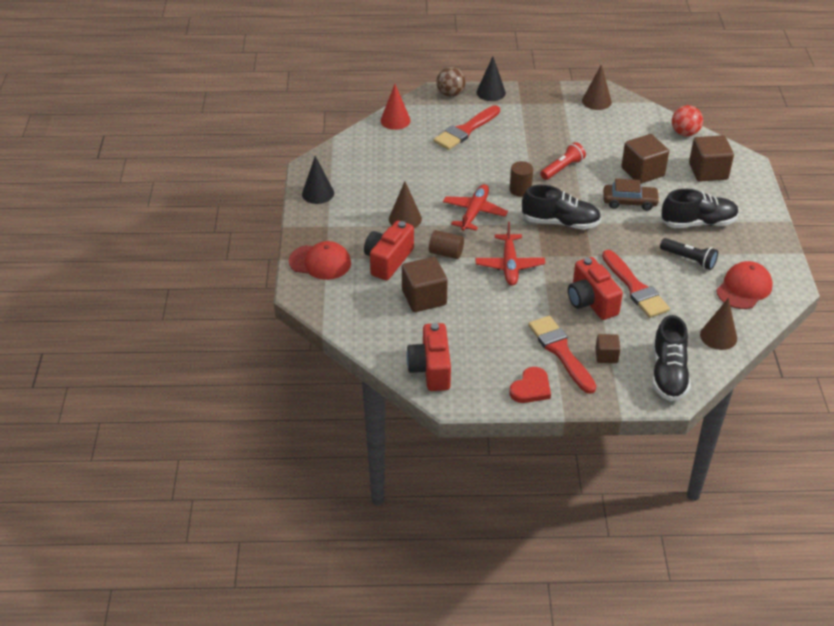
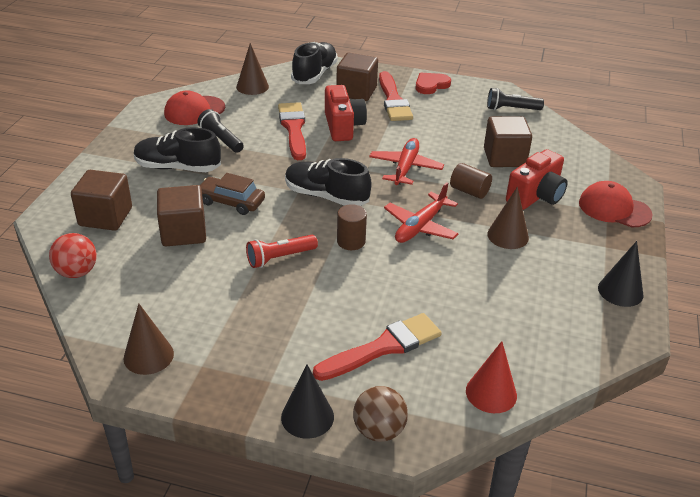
camera: 165 degrees left, 5 degrees down
(431, 369) = (511, 109): red camera -> black flashlight
(606, 356) = (356, 92): brown cube -> brown cube, size x1.82

